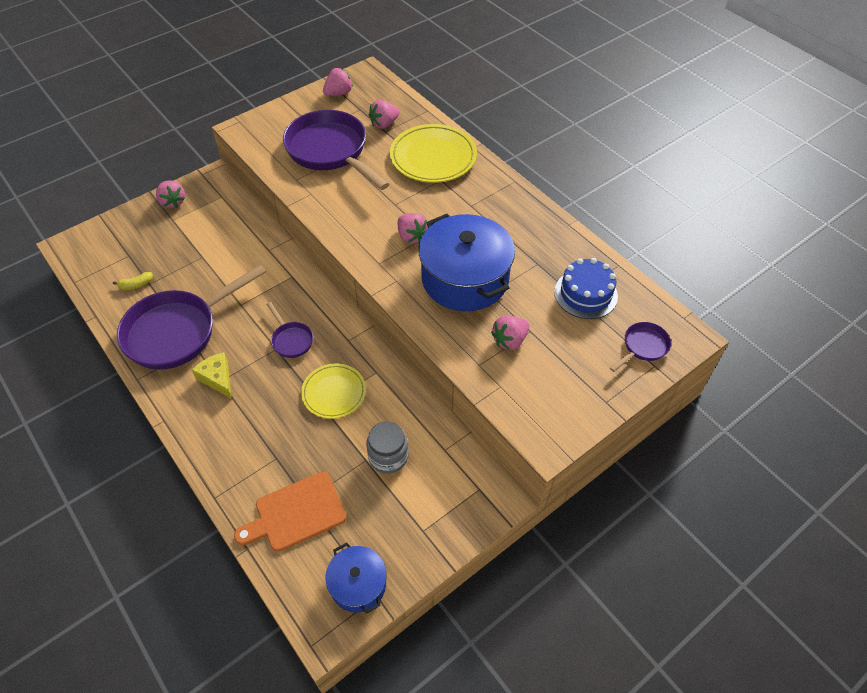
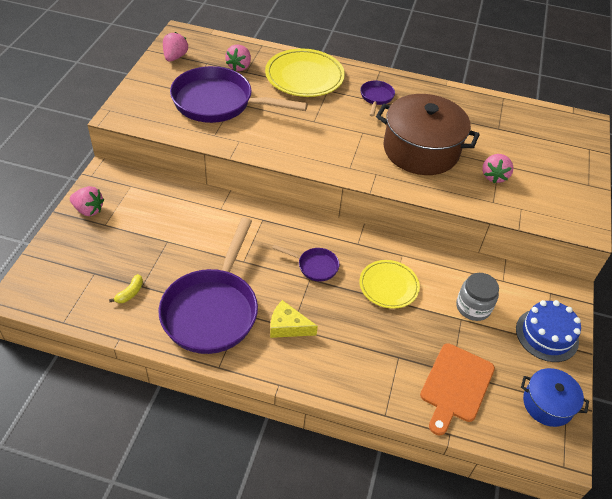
camera: 40 degrees left, 5 degrees down
(411, 236) = (352, 138): pink strawberry -> none
(465, 279) = (421, 150): blue pot -> brown pot
(585, 294) = (505, 124): blue cake -> blue cake (547, 335)
(643, 347) = (571, 141): purple pan -> purple pan (376, 98)

